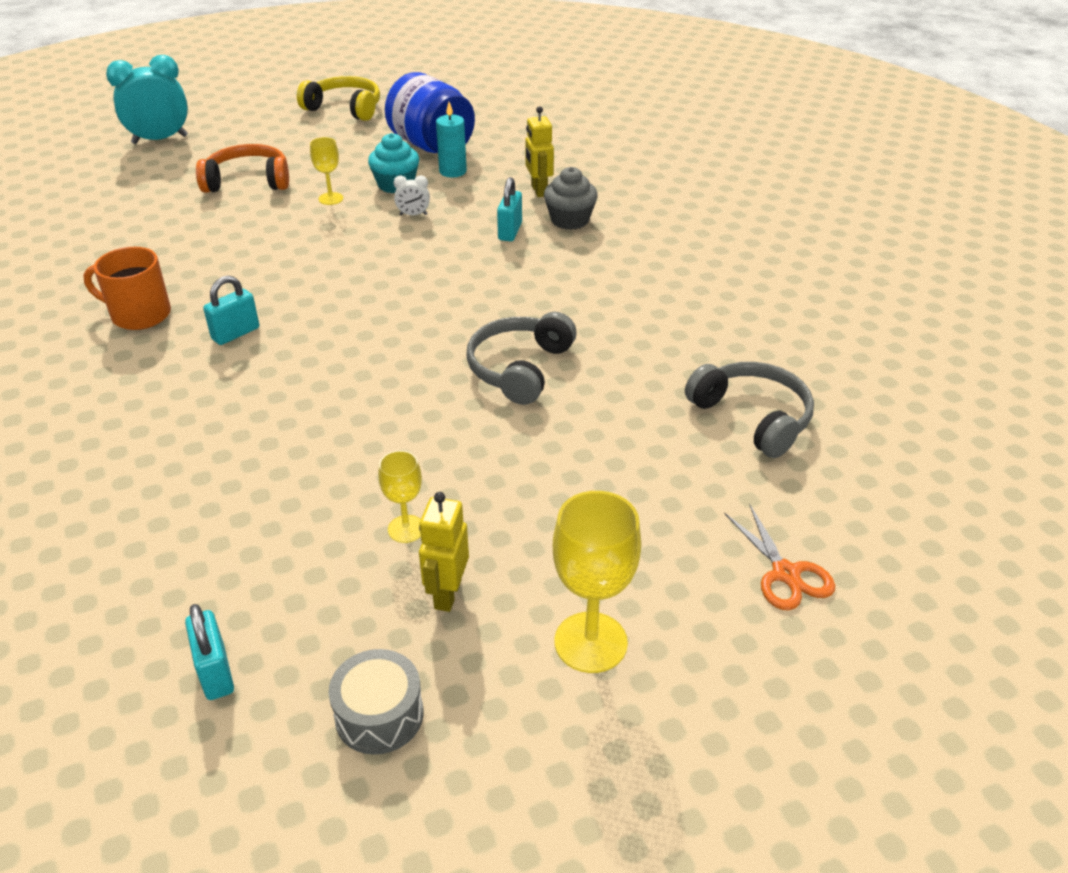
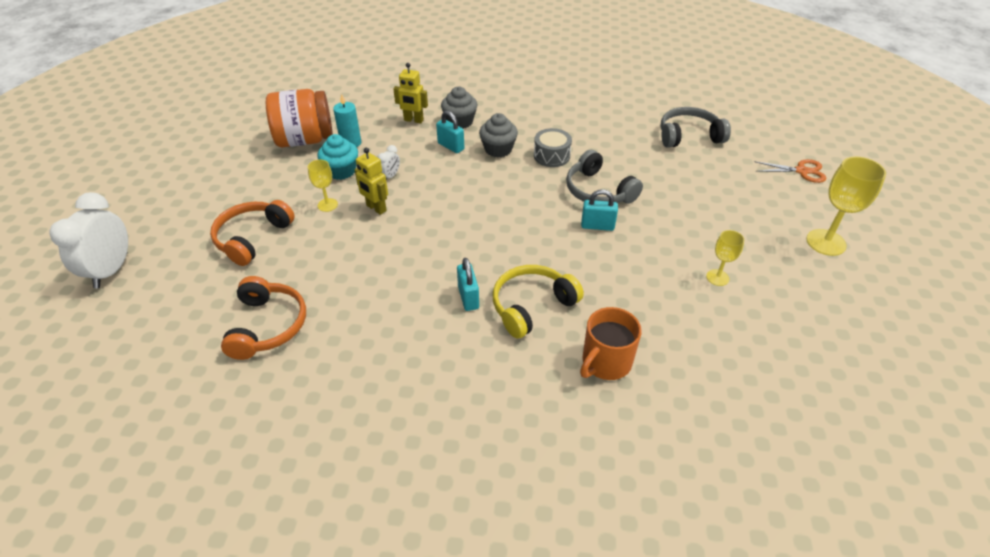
camera: 60 degrees left, 5 degrees up
(129, 236) = (268, 326): none -> orange headphones
(139, 315) = (399, 344): orange mug -> orange mug (605, 362)
(160, 140) = (111, 270): turquoise clock -> white clock
(215, 672) = (805, 387): turquoise padlock -> turquoise padlock (597, 226)
(345, 108) = (194, 159): yellow headphones -> yellow headphones (531, 306)
(379, 715) = (854, 329): grey drum -> grey drum (551, 156)
(432, 146) = (305, 140): blue jar -> orange jar
(447, 594) = (775, 278): yellow robot -> yellow robot (376, 208)
(538, 265) = (498, 149): none -> grey cupcake

